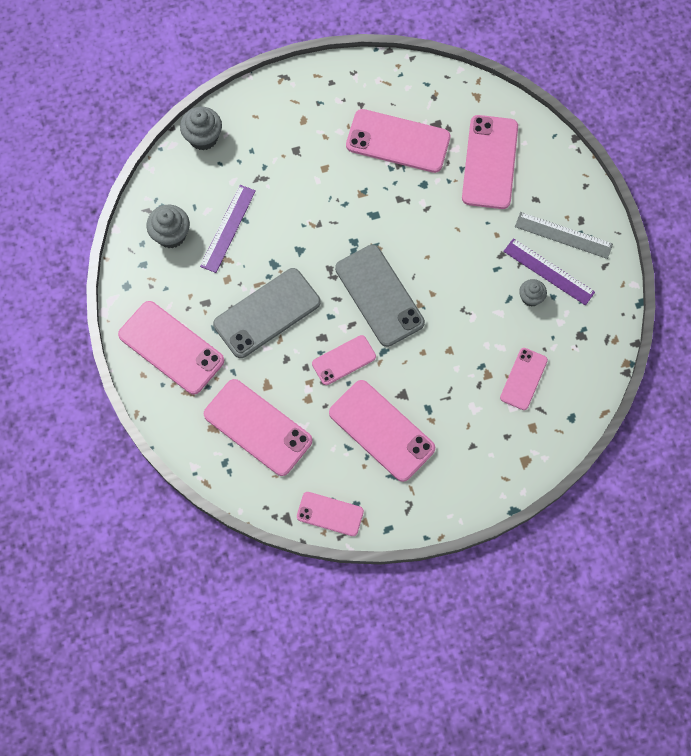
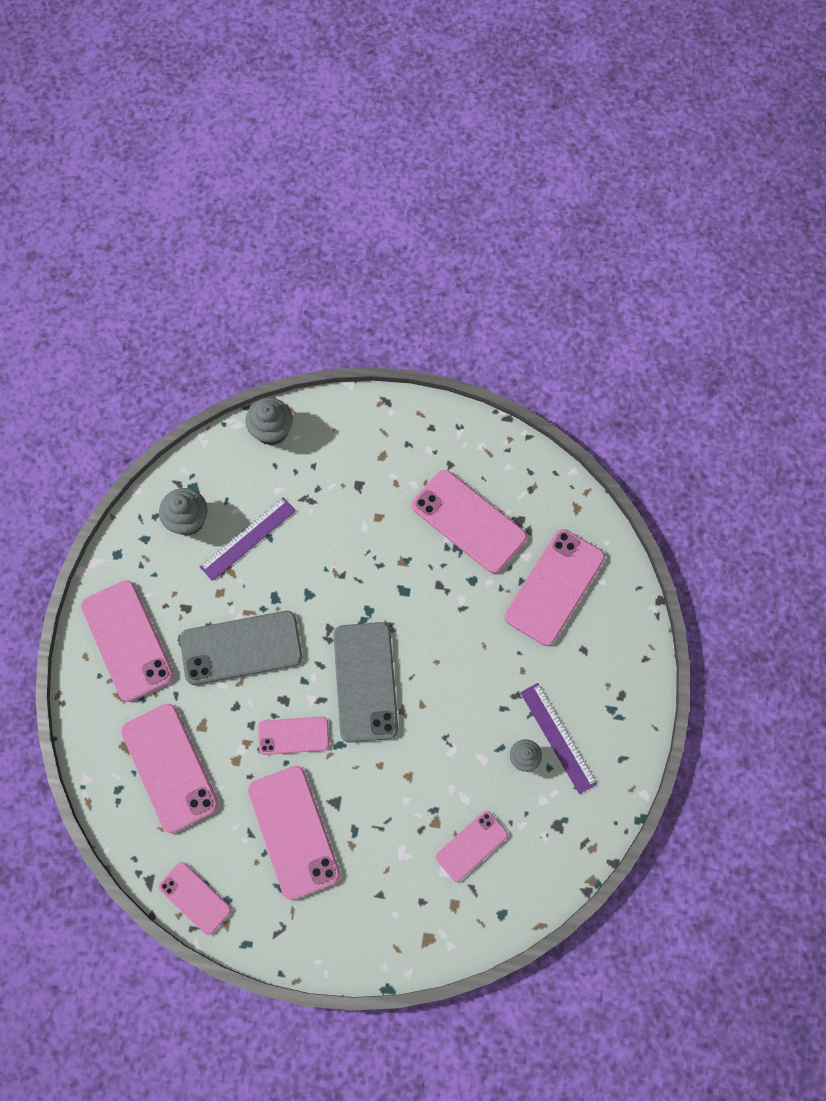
camera: 25 degrees right, 0 degrees up
(563, 235) = (594, 704): grey ruler -> none

